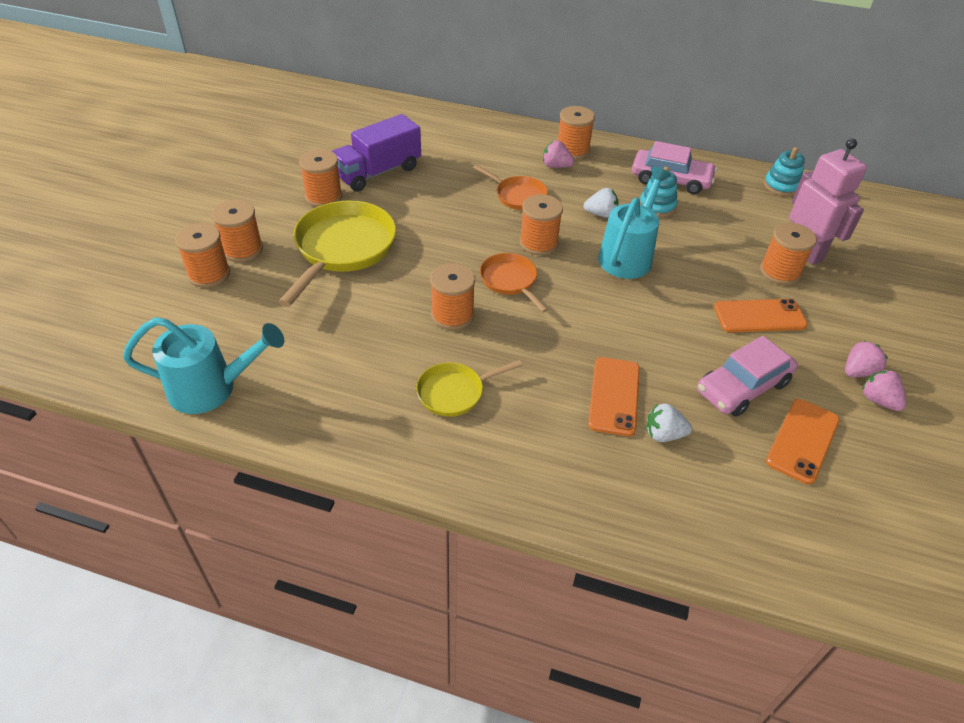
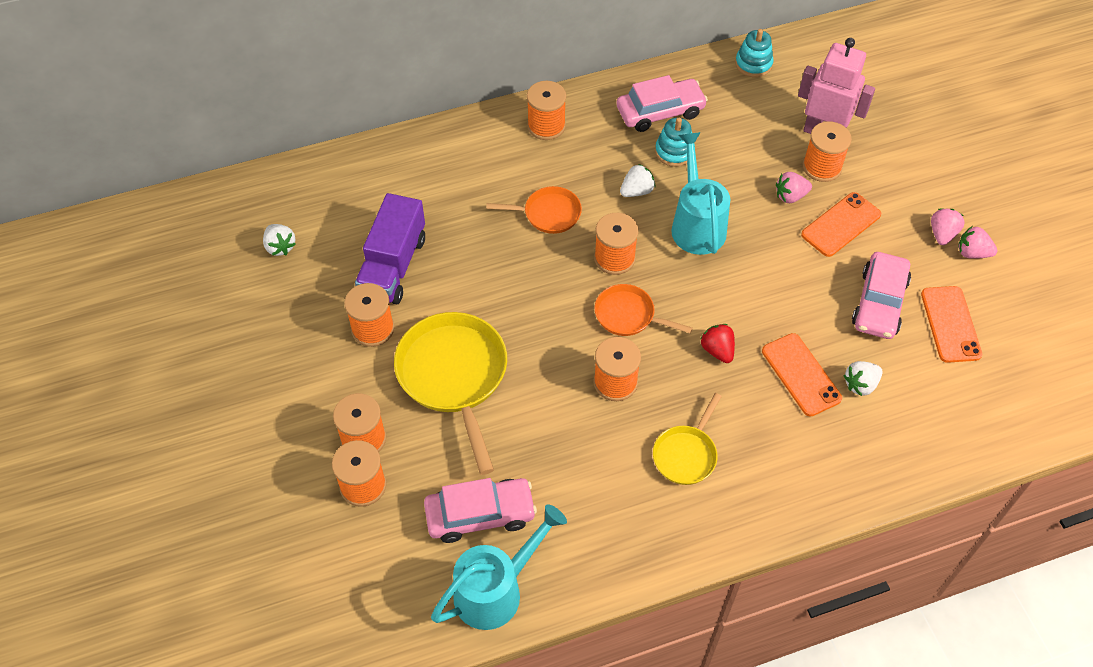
camera: 35 degrees left, 10 degrees up
(259, 336) = (480, 515): none -> pink car
(321, 130) = (280, 247): none -> white strawberry
(556, 166) = (549, 156): pink strawberry -> pink strawberry (790, 196)
(558, 340) = (717, 350): none -> red strawberry

